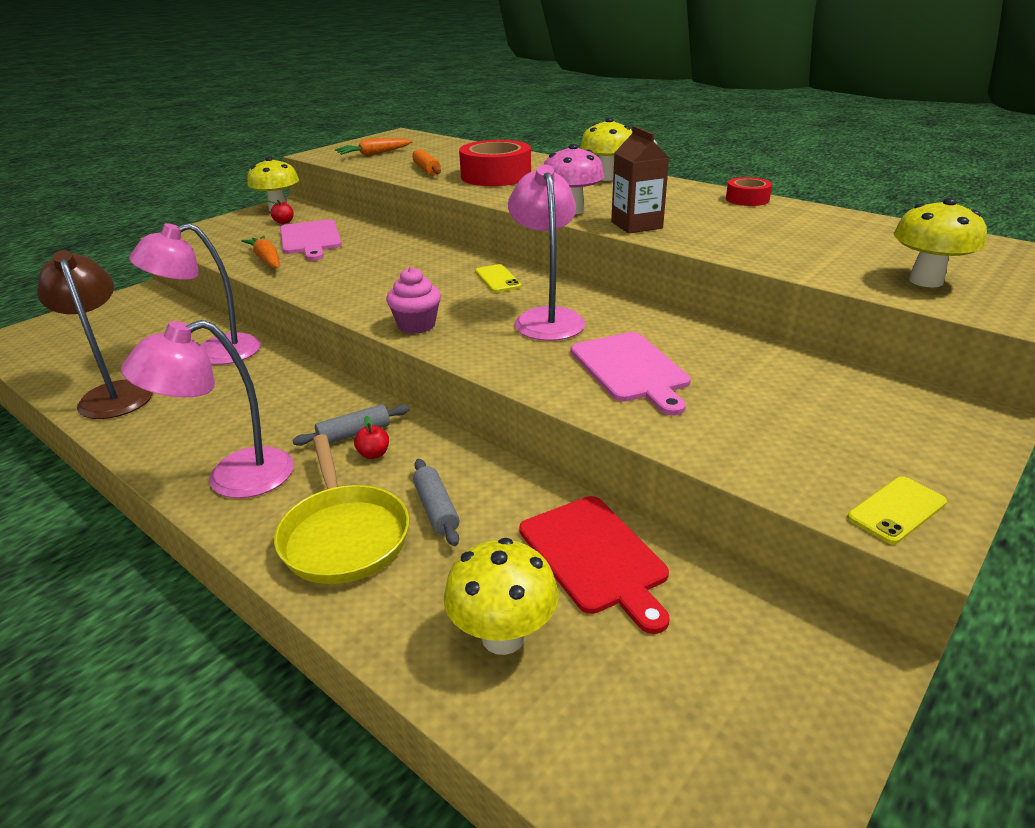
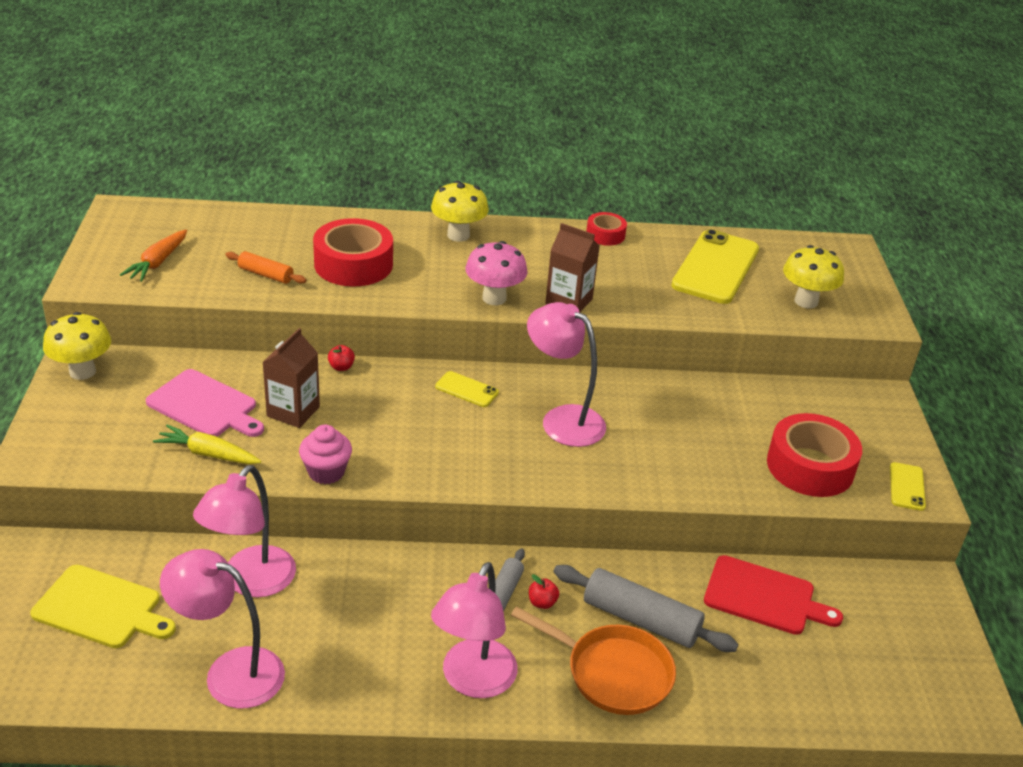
camera: 45 degrees left, 5 degrees up
(114, 393) = (230, 672): brown lamp -> pink lamp
(122, 332) = (101, 608): none -> yellow cutting board
(267, 259) = (208, 454): orange carrot -> yellow carrot
(284, 222) = (128, 391): red apple -> red apple (341, 367)
(344, 535) = (612, 673): yellow pan -> orange pan
(355, 256) = (293, 411): none -> brown carton
(416, 325) = (477, 473): pink cupcake -> pink cupcake (326, 472)
(436, 509) = (641, 619): grey rolling pin -> grey rolling pin, size x1.76
(503, 636) = (777, 674): yellow mushroom -> none
(631, 369) = (678, 446): pink cutting board -> none
(770, 439) = (810, 466): none -> red tape
(840, 237) = (716, 267): none -> yellow phone

